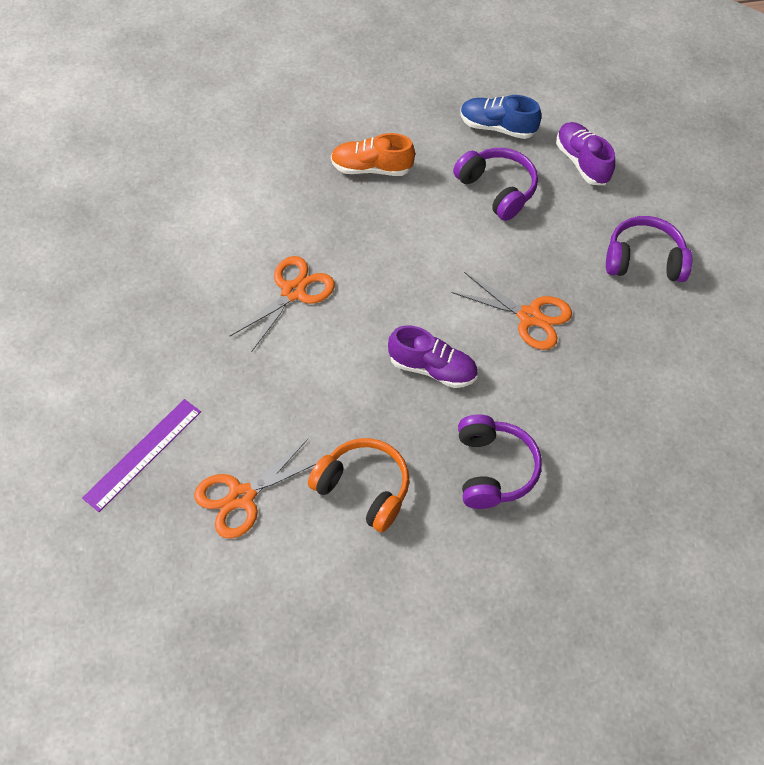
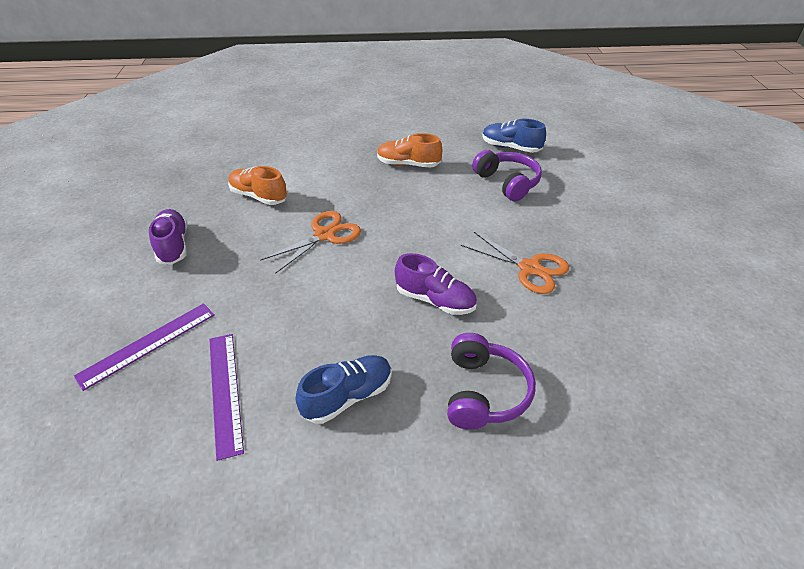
camera: 10 degrees right, 15 degrees down
(197, 239) = (259, 196): none -> orange shoe
(242, 496) = (225, 391): orange scissors -> purple ruler
(363, 489) = (348, 397): orange headphones -> blue shoe
(582, 162) = (578, 171): purple shoe -> purple shoe (173, 246)
(644, 260) = (634, 236): purple headphones -> none

